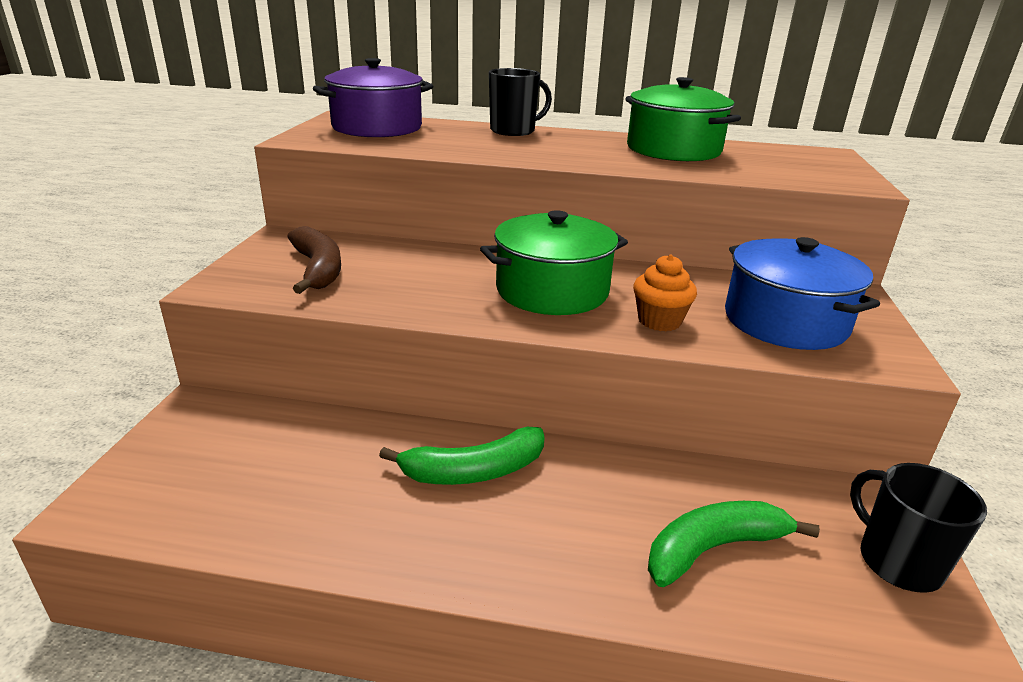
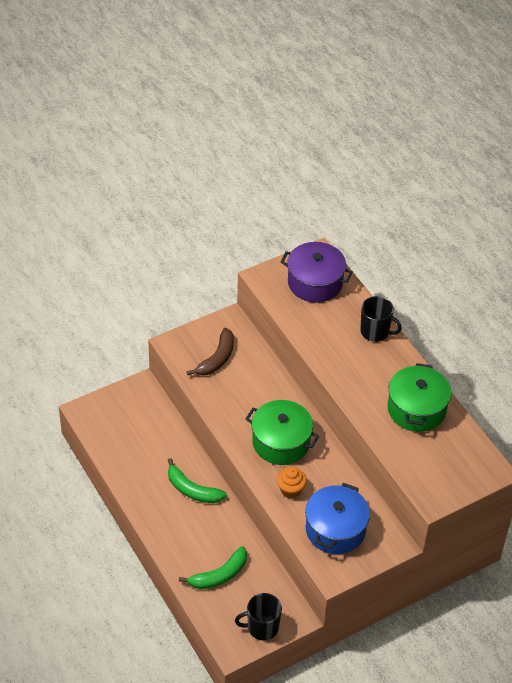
camera: 50 degrees right, 20 degrees up
(713, 548) = (219, 575): green banana -> green banana turned 120 degrees clockwise
(897, 561) = (262, 627): black mug -> black mug turned 120 degrees counterclockwise

